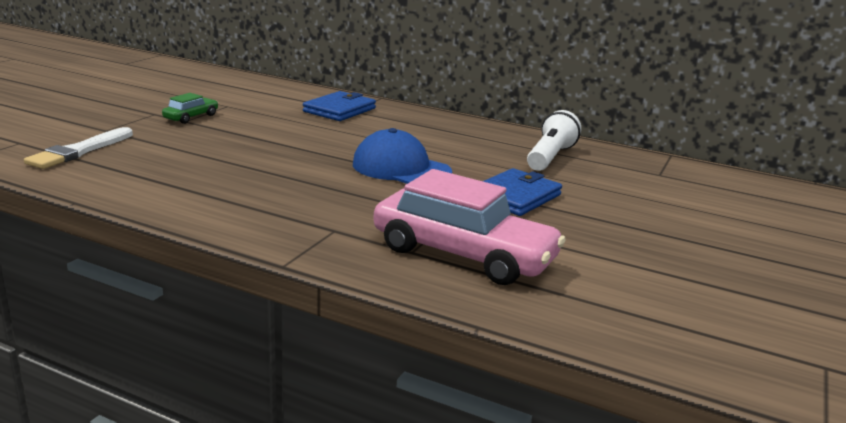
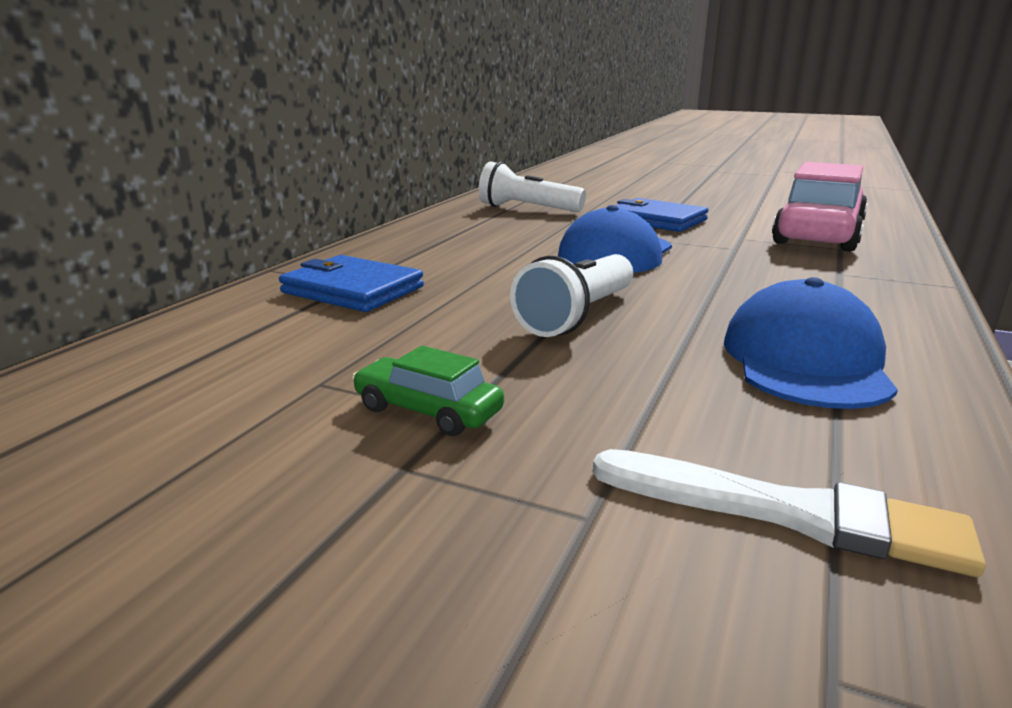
camera: 90 degrees left, 0 degrees up
(187, 180) = (805, 360): none -> blue cap
(278, 146) = (577, 316): none -> white flashlight

